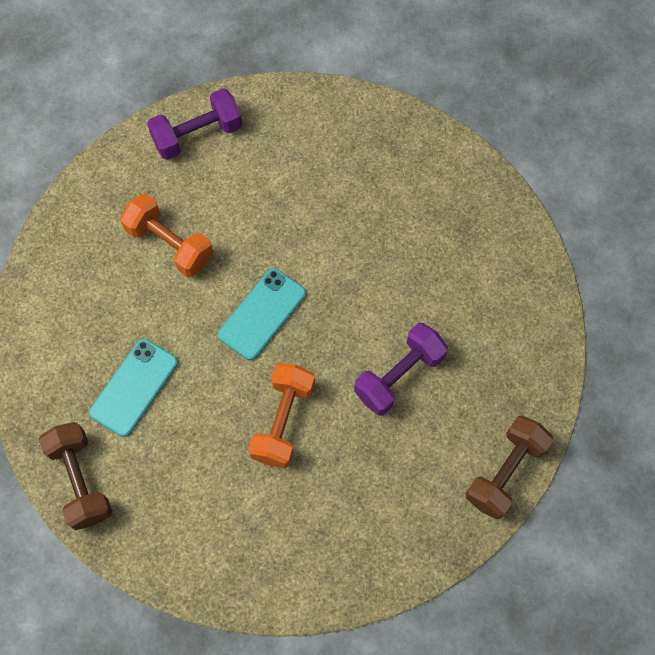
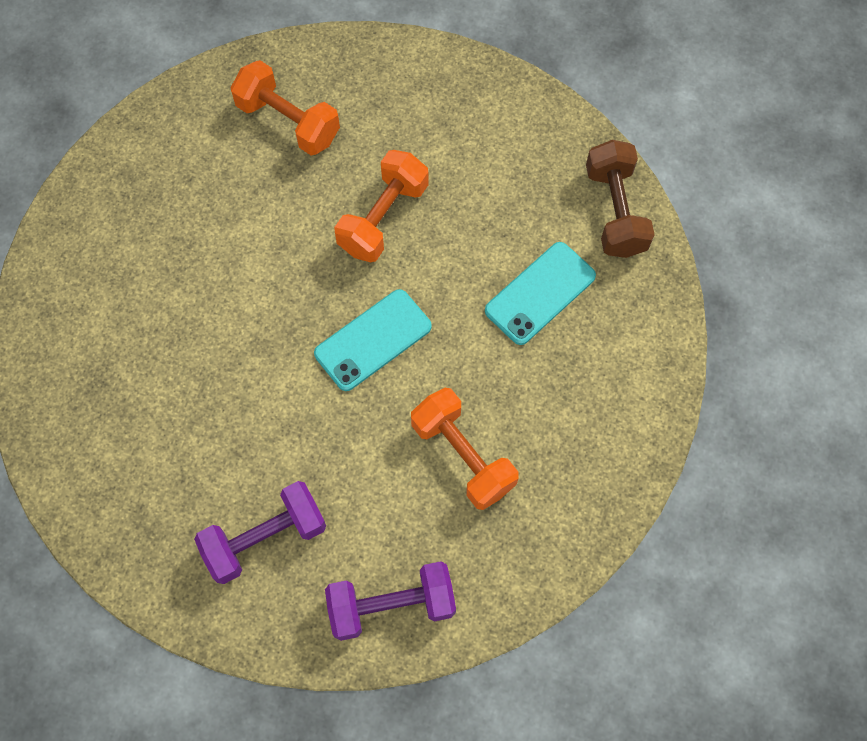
camera: 165 degrees left, 0 degrees up
(395, 493) = (288, 121): none -> orange dumbbell
(399, 375) = (241, 234): purple dumbbell -> purple dumbbell (265, 538)
(505, 471) = (169, 114): brown dumbbell -> none

